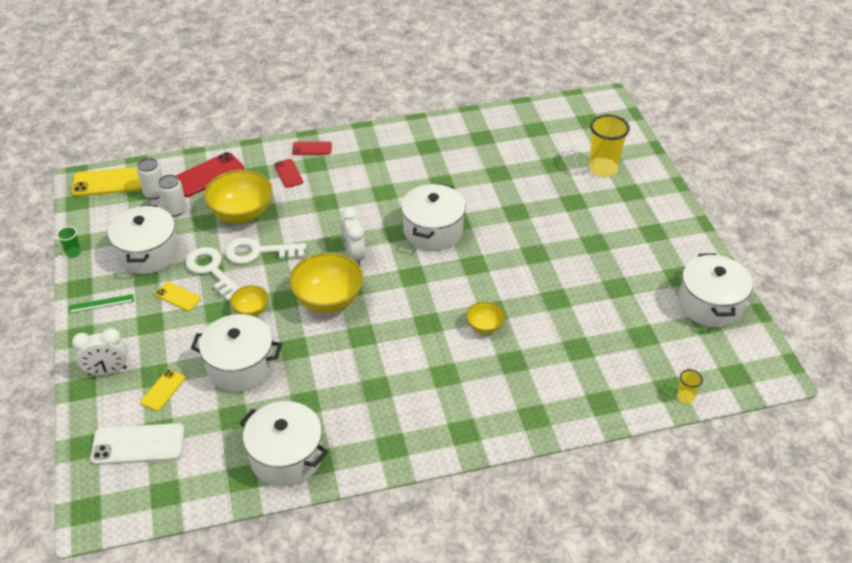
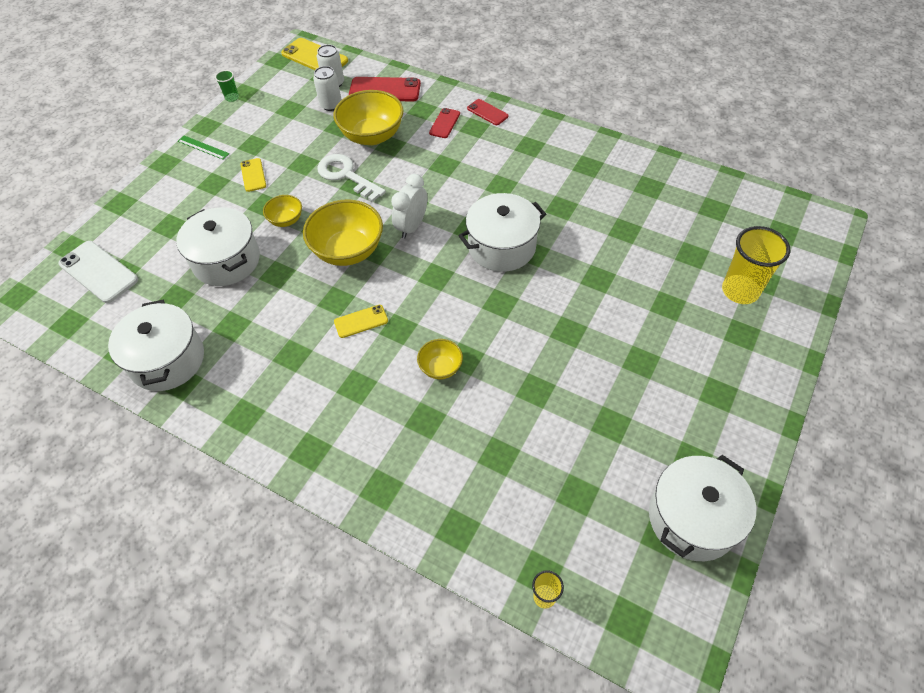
camera: 45 degrees right, 10 degrees up
(107, 371) = (147, 201): white clock -> none
(148, 253) = (275, 128): white pot -> none
(163, 390) = (160, 242): yellow phone -> yellow phone (361, 321)
(211, 270) = (298, 169): white key -> none

